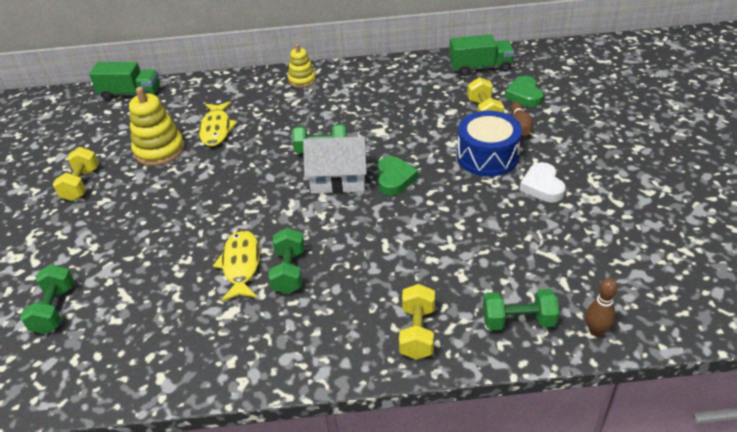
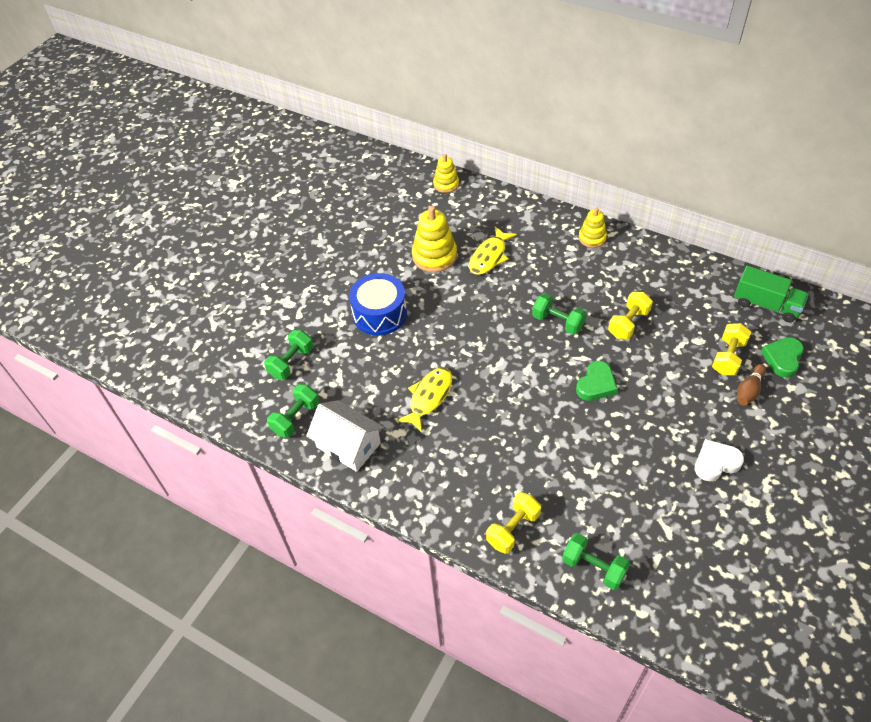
camera: 35 degrees right, 10 degrees up
(81, 184) = (362, 260): yellow dumbbell -> yellow dumbbell (628, 323)
(131, 94) = (446, 184): green truck -> yellow stacking toy
(289, 272) = (458, 423): green dumbbell -> green dumbbell (296, 418)
(338, 179) = (550, 360): white house -> white house (348, 445)
(487, 156) = (692, 406): blue drum -> blue drum (379, 314)
(542, 186) = (716, 462): white heart -> white heart turned 45 degrees clockwise
(596, 331) = (646, 613): brown bowling pin -> none

